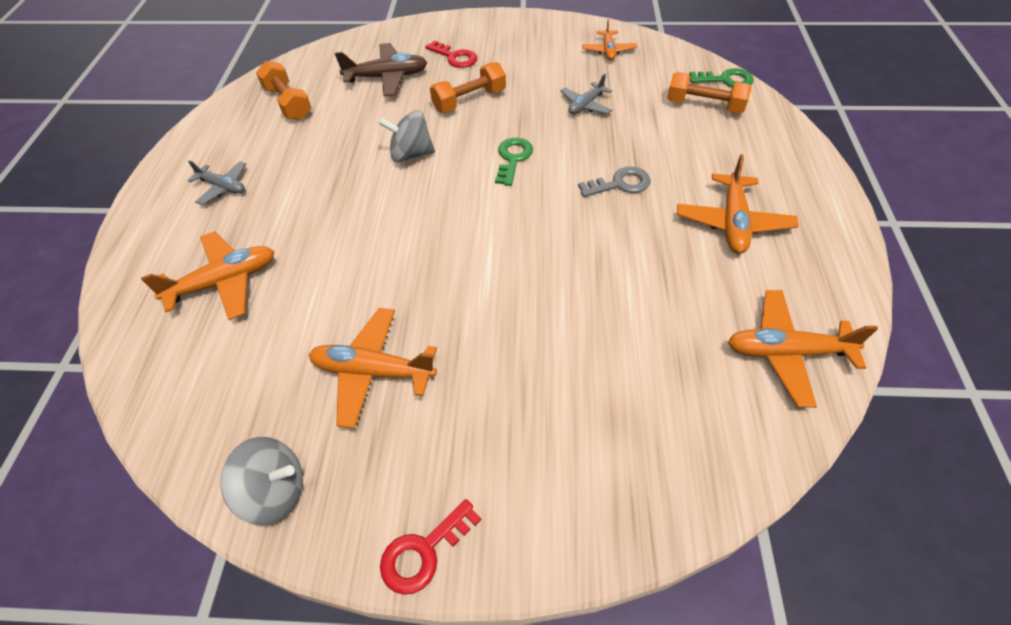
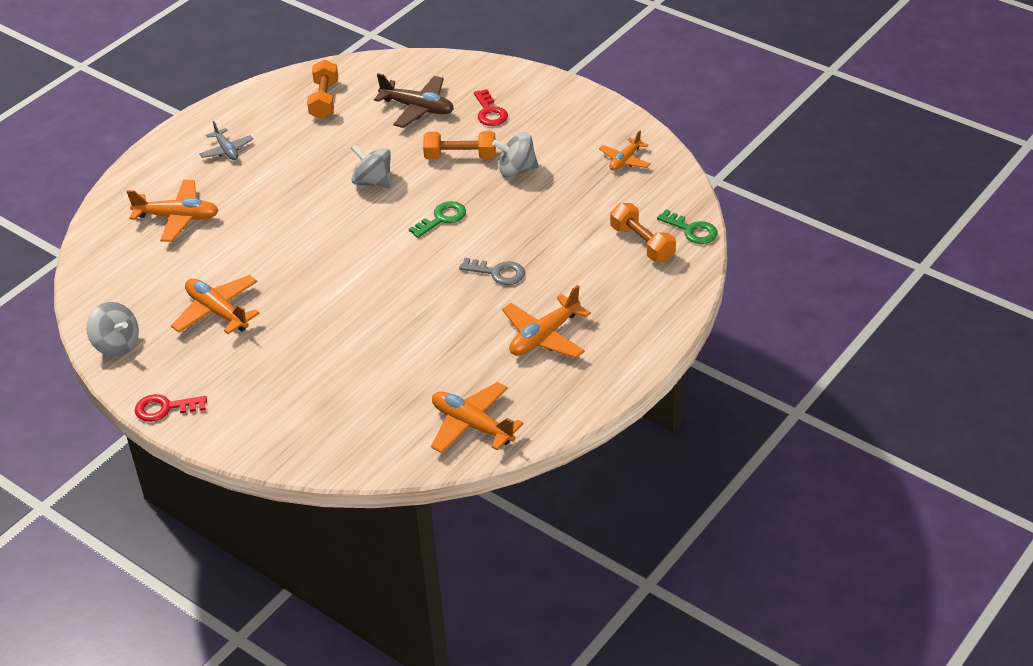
camera: 35 degrees right, 10 degrees down
(531, 92) = (516, 170): none -> grey spinning top
(585, 105) = (546, 200): grey plane -> none

